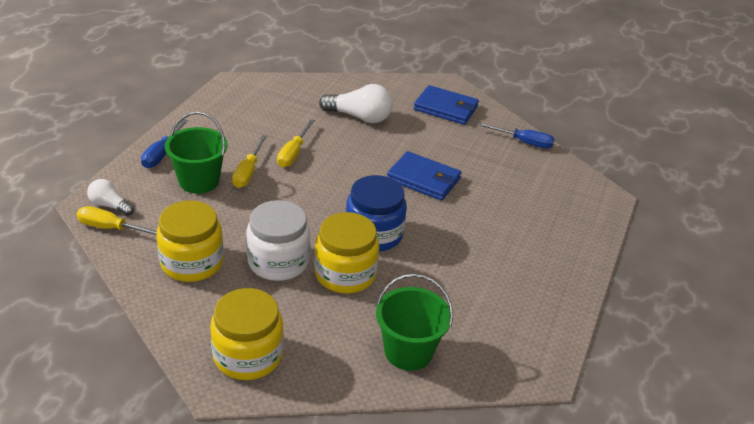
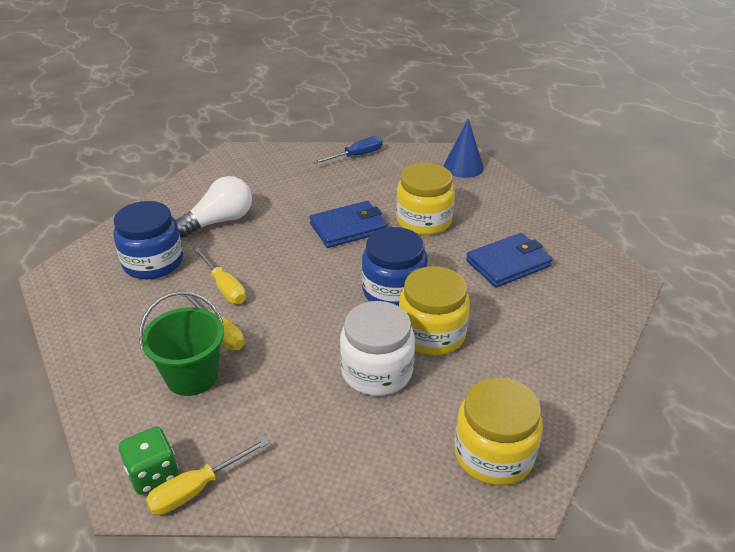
camera: 50 degrees left, 0 degrees up
(110, 205) = (153, 474): white light bulb -> green dice
(162, 154) = (109, 387): blue screwdriver -> none
(192, 262) = (321, 439): yellow jar -> yellow jar (424, 220)
(286, 112) = (153, 262): none -> blue jar
(408, 351) = (558, 341): green bucket -> none
(446, 108) = (266, 170): blue wallet -> blue wallet (508, 263)
(588, 207) = (463, 167): none -> blue cone

